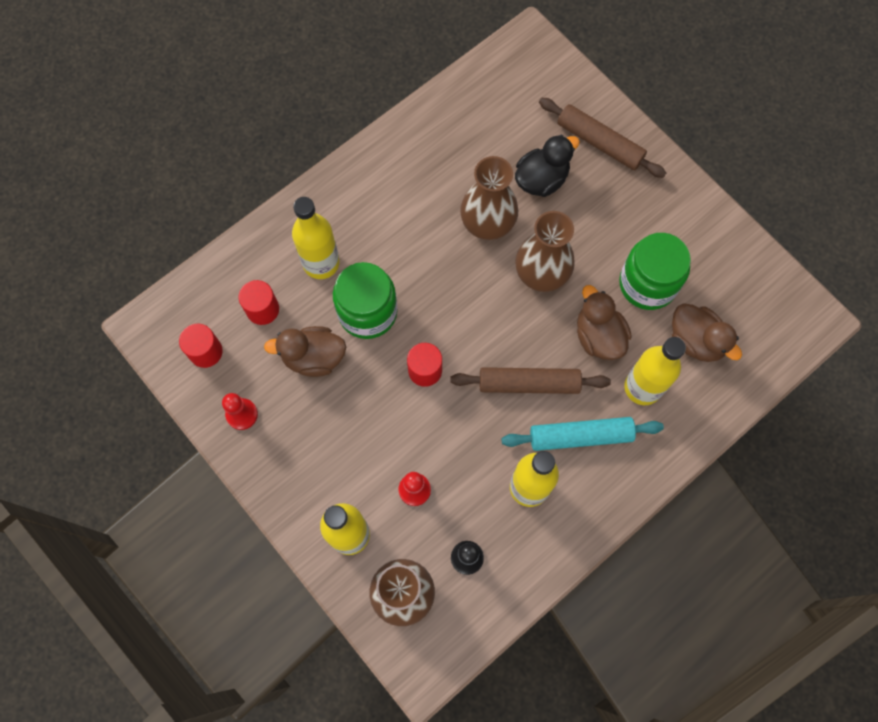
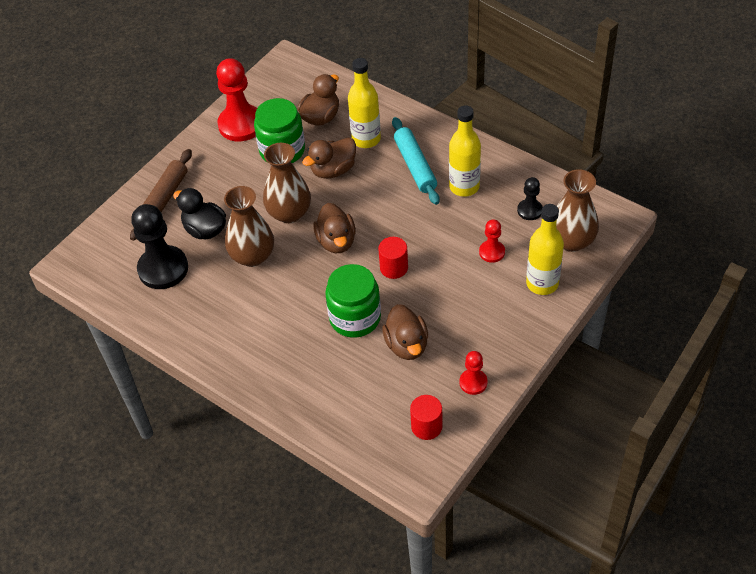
camera: 100 degrees left, 20 degrees down
(262, 309) = (374, 394): red cylinder -> none
(321, 263) = (319, 362): yellow bottle -> none
(483, 316) = (336, 241): none -> brown duck
(496, 130) = (163, 269): none -> black pawn
(529, 383) = (384, 202): brown rolling pin -> none
(704, 244) = (241, 124): none -> red pawn

